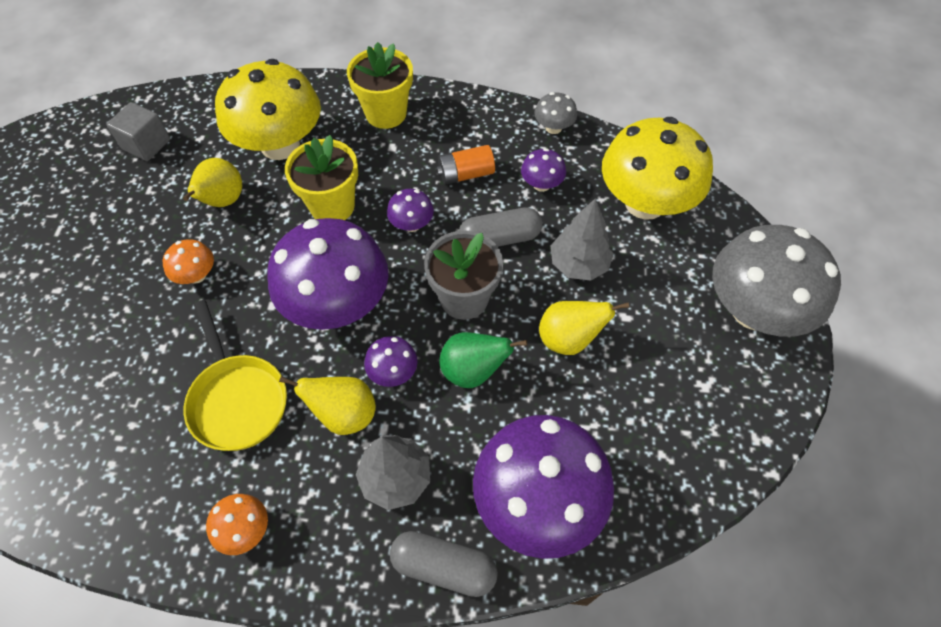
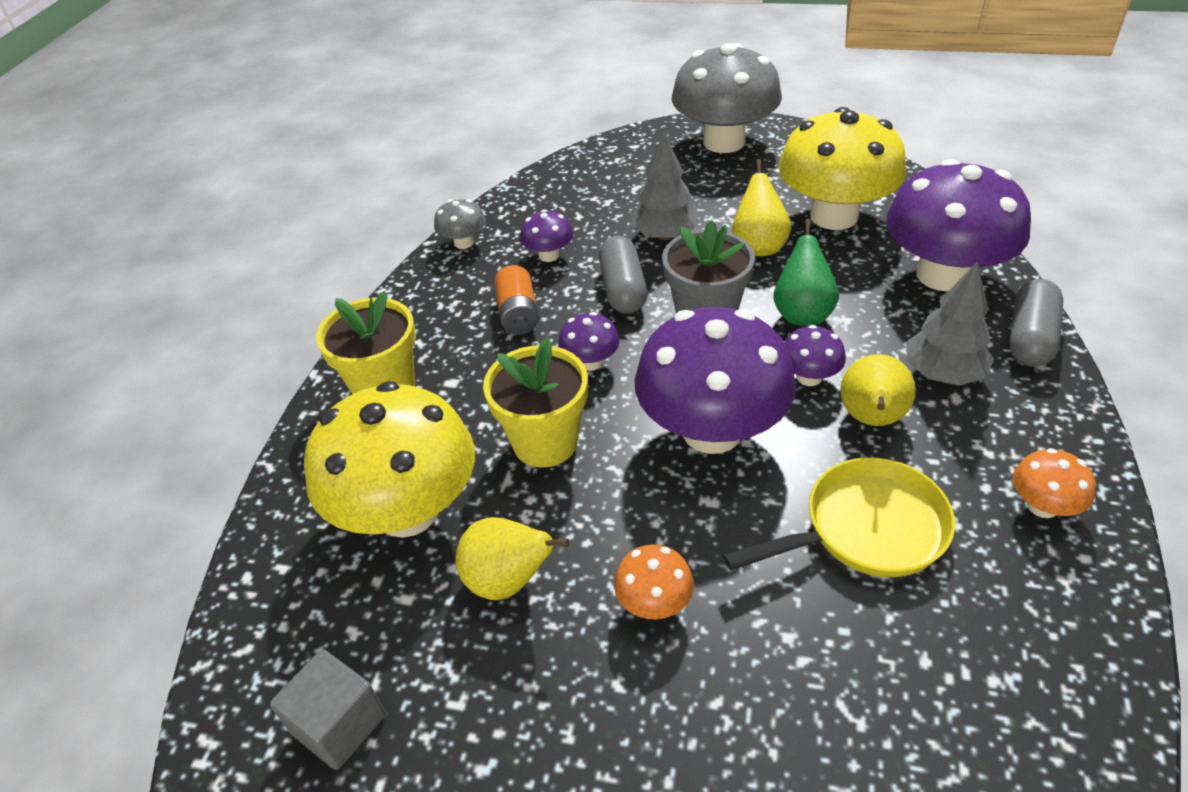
camera: 80 degrees left, 15 degrees down
(645, 203) = (589, 189): yellow mushroom -> yellow mushroom (834, 216)

